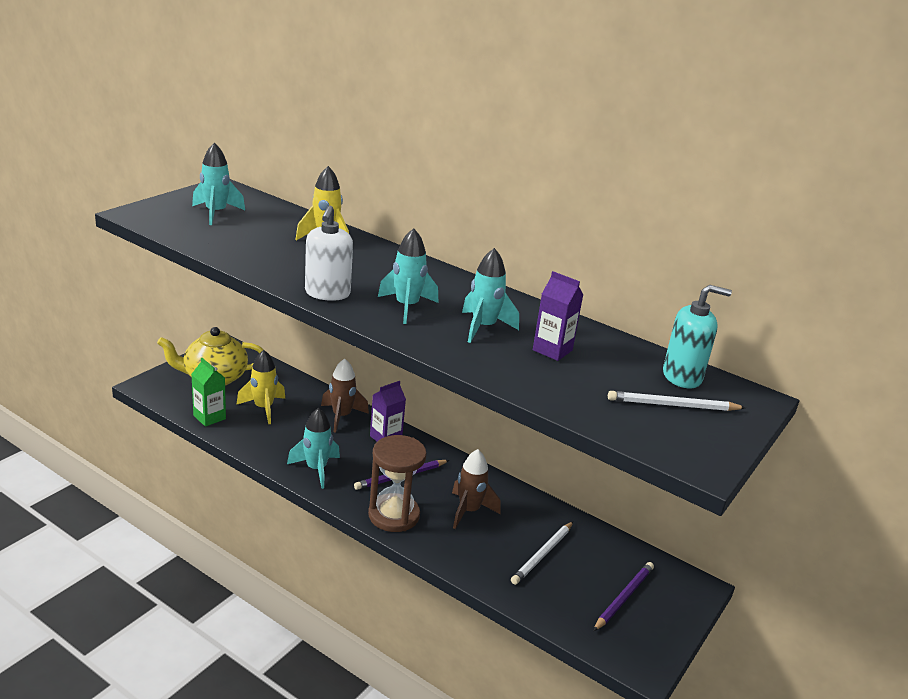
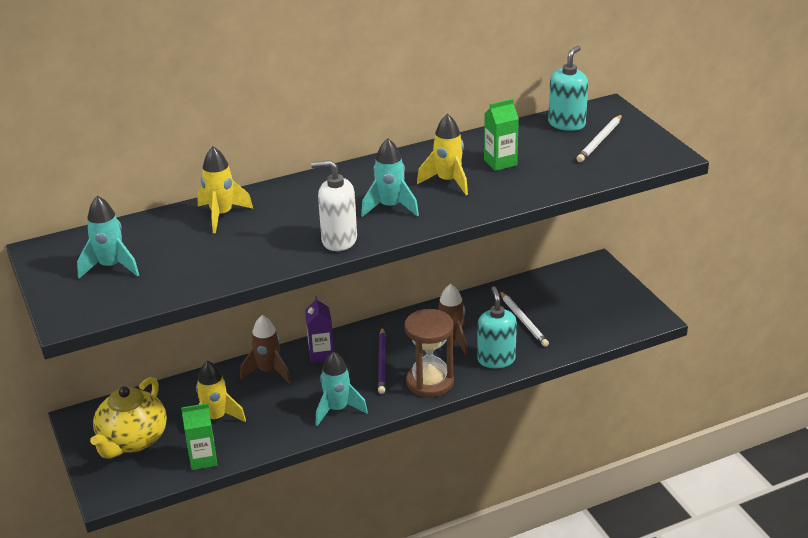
camera: 55 degrees left, 5 degrees up
(327, 293) = (339, 240): white soap dispenser -> white soap dispenser turned 150 degrees clockwise
(463, 552) = (496, 359): none -> turquoise soap dispenser
(483, 328) = (448, 181): turquoise rocket -> yellow rocket
(552, 350) = (500, 162): purple carton -> green carton
(623, 597) = (588, 300): purple pencil -> none

